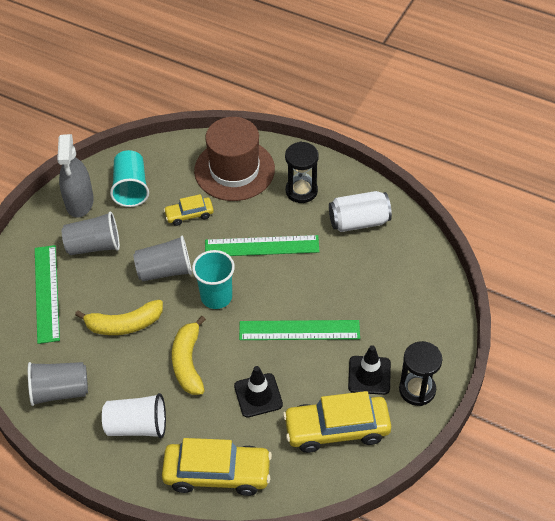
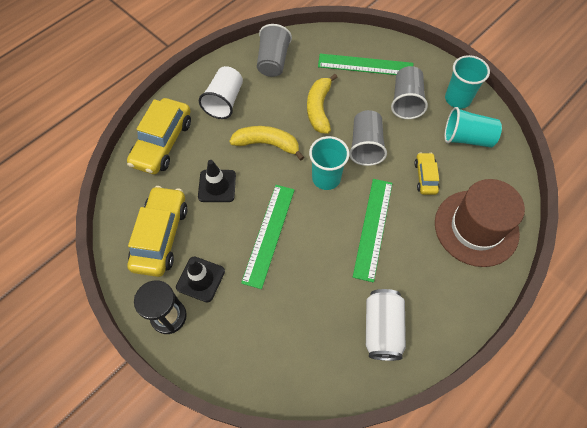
camera: 105 degrees right, 10 degrees up
(79, 202) = (457, 99): grey spray bottle -> turquoise cup
(301, 191) = (436, 283): black hourglass -> none

